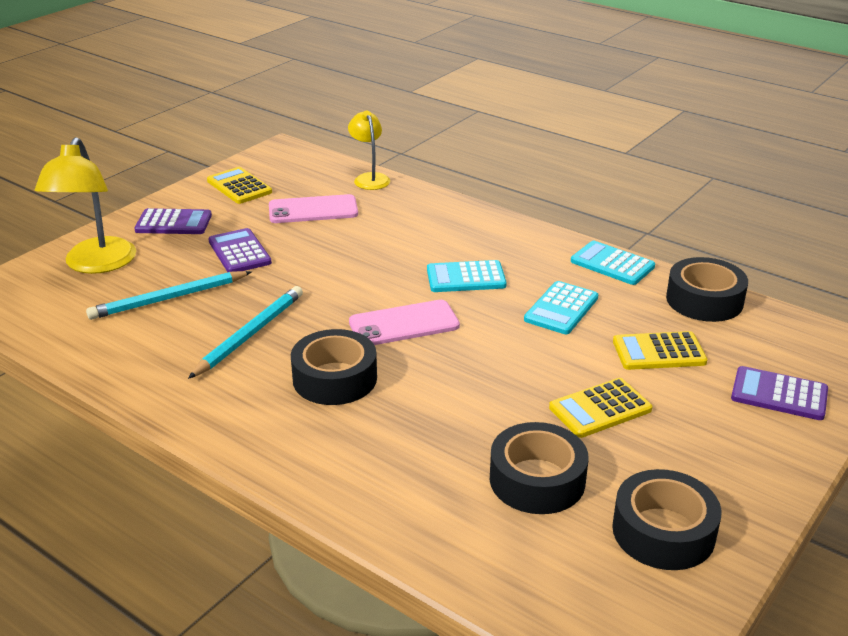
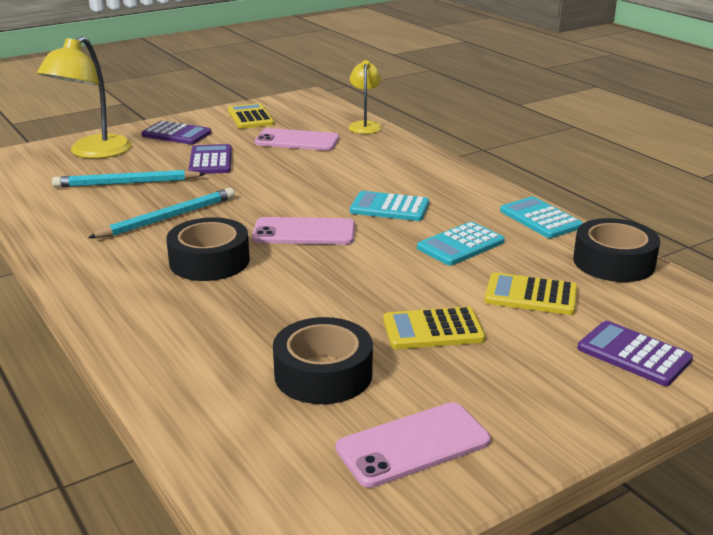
camera: 20 degrees right, 5 degrees down
(663, 531) = (413, 444): black tape -> pink phone

